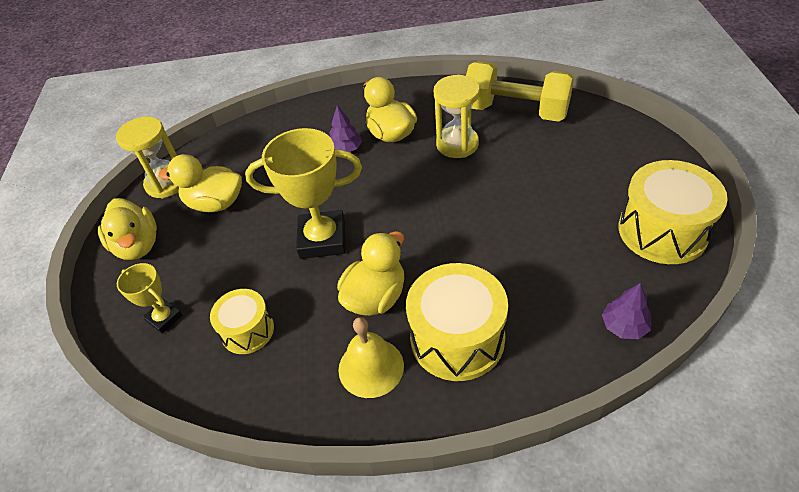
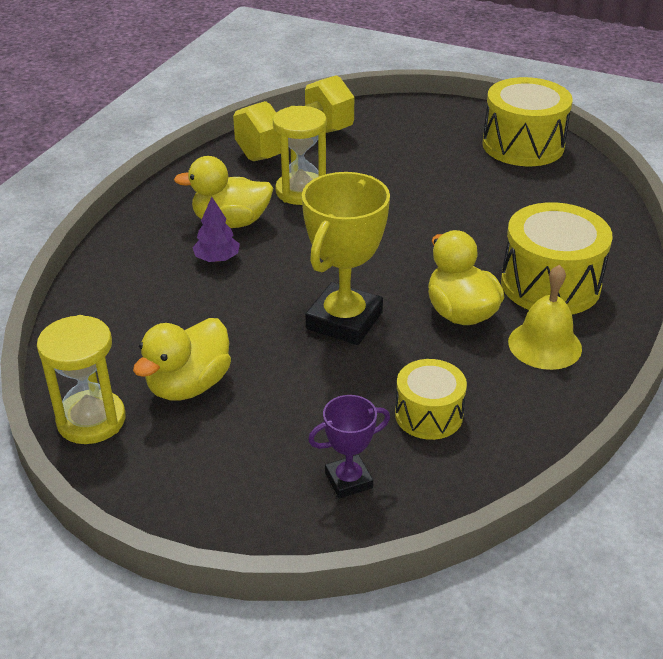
camera: 65 degrees left, 10 degrees down
(138, 246) = (189, 477): yellow duck -> none
(164, 318) = (348, 480): yellow trophy -> purple trophy
(624, 326) = (603, 202): purple tree -> none

